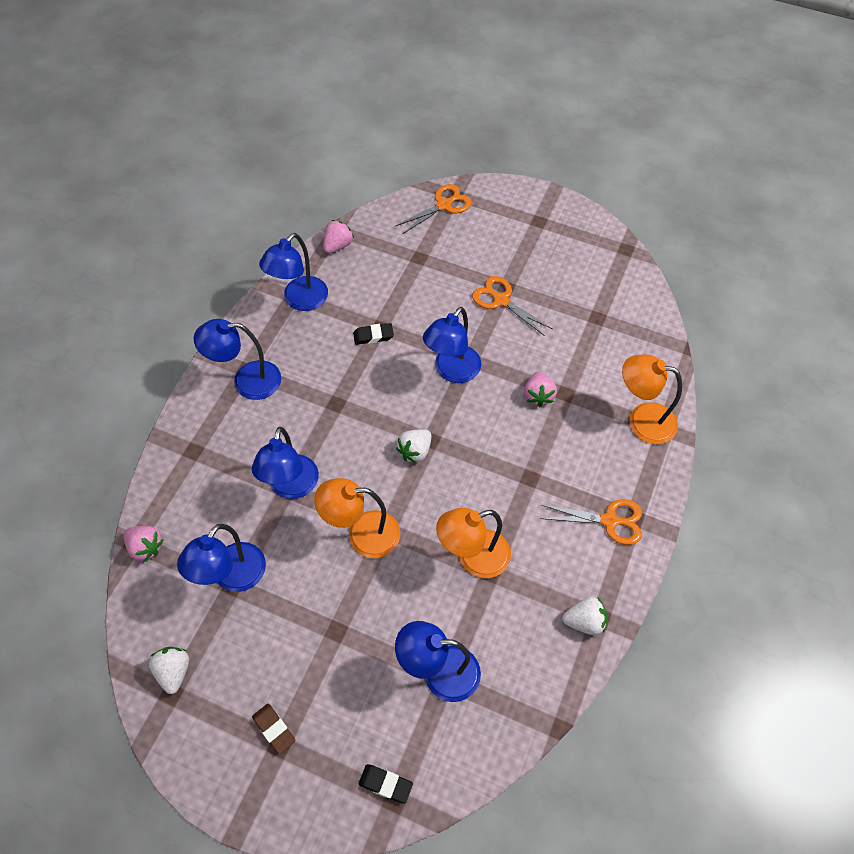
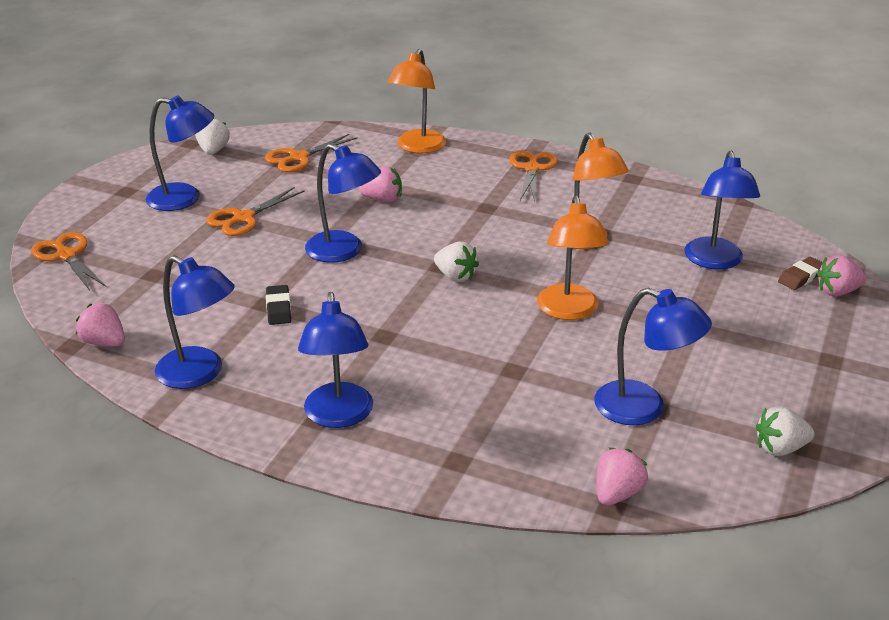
camera: 90 degrees left, 25 degrees down
(274, 729) = (815, 364): brown eraser -> brown eraser (801, 277)
(291, 487) = (510, 366): blue lamp -> blue lamp (185, 198)
(385, 784) = (837, 291): black eraser -> pink strawberry
(584, 621) = (639, 185): white strawberry -> white strawberry (213, 151)
(608, 328) = (298, 158): none -> orange scissors

